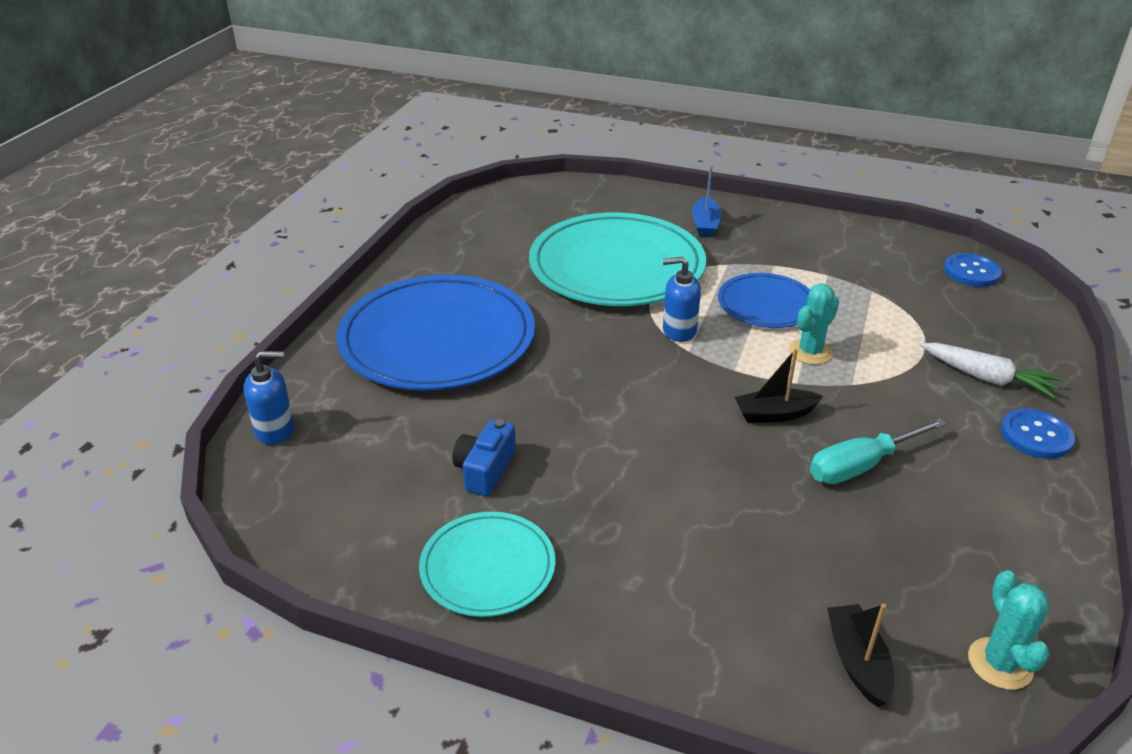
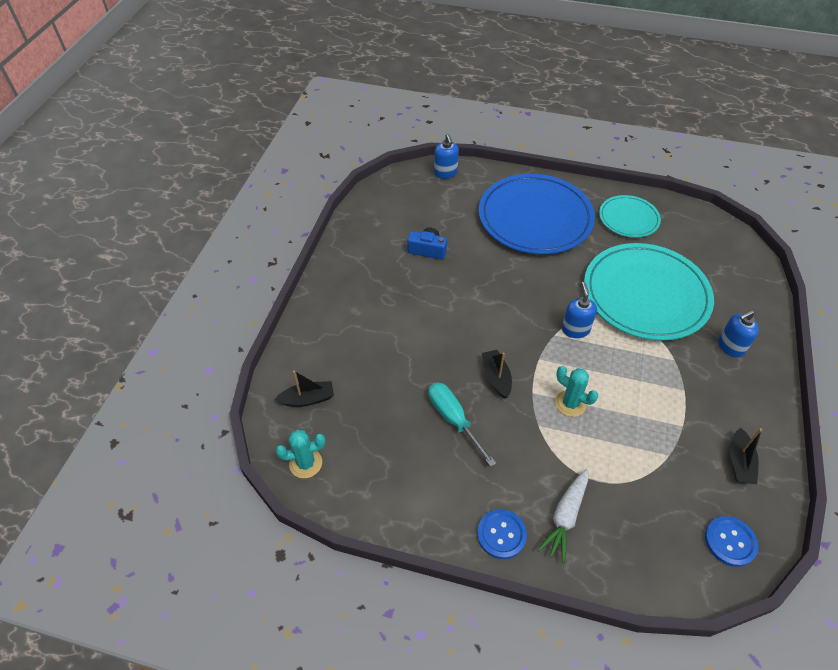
camera: 85 degrees right, 15 degrees up
(487, 567) = (362, 258): turquoise plate -> turquoise plate (628, 218)
(705, 225) = (730, 347): blue boat -> blue soap dispenser
(766, 305) = (624, 381): blue plate -> none
(869, 249) = (739, 462): none -> black boat

